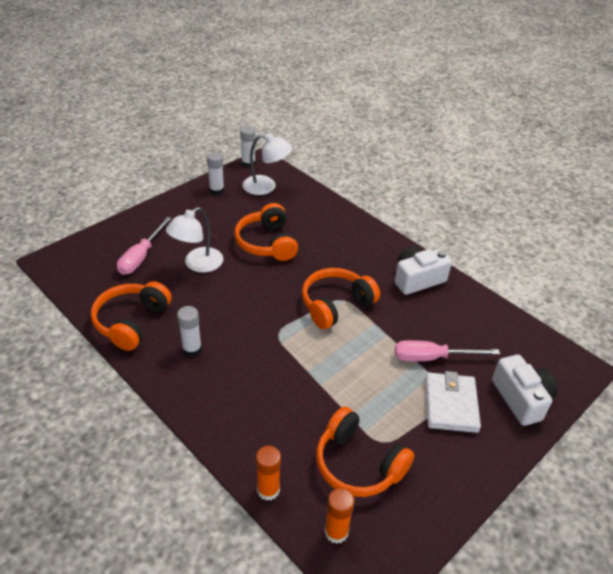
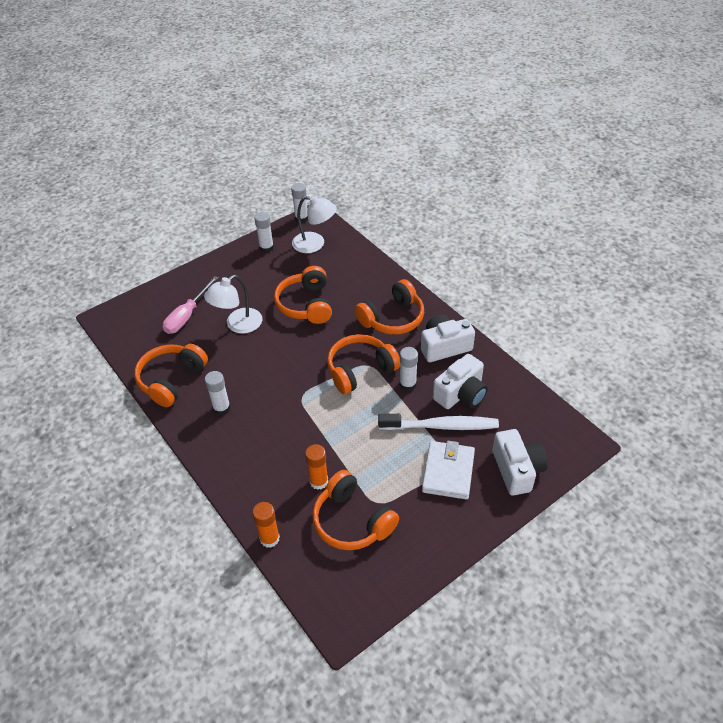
camera: 10 degrees right, 5 degrees up
(336, 532) = (321, 578): orange glue stick -> orange glue stick (319, 481)
(359, 254) = (392, 318): none -> orange headphones
(388, 317) = (407, 384): none -> white glue stick
(432, 357) = (441, 426): pink screwdriver -> white toothbrush
(445, 324) = (461, 394): none -> white camera

